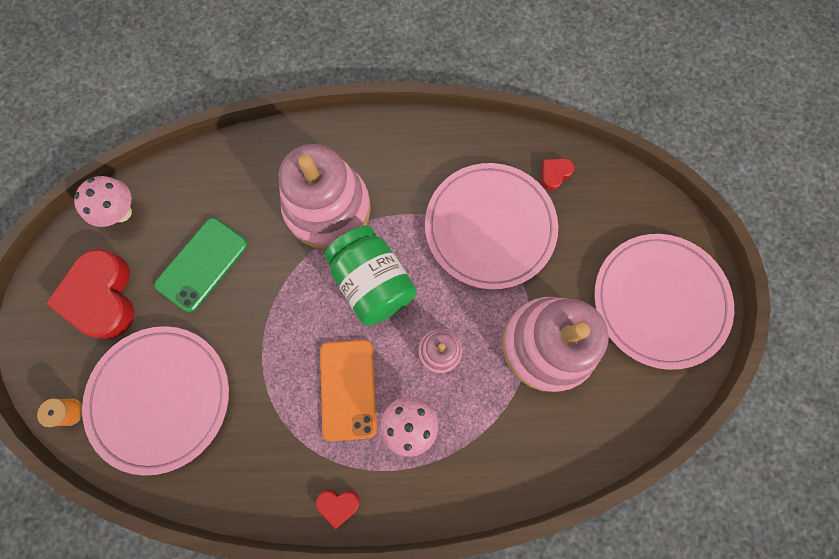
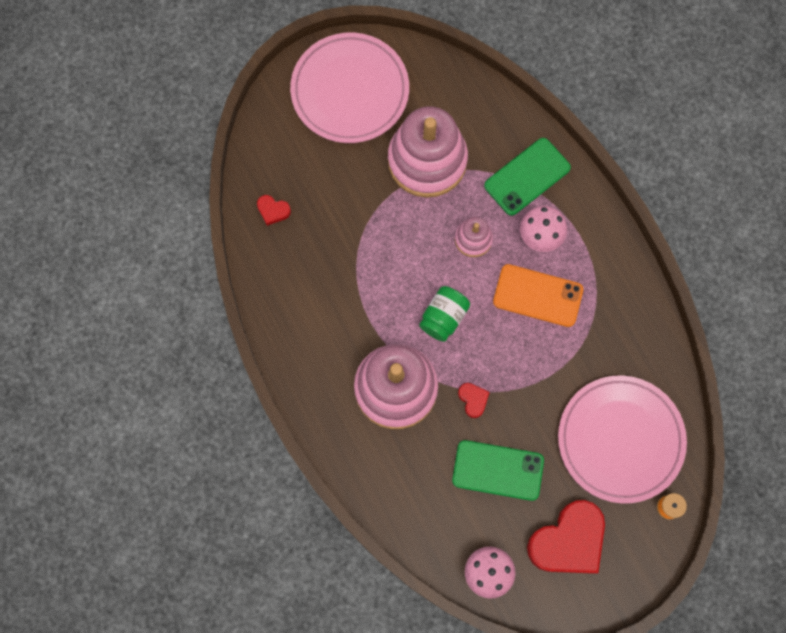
camera: 115 degrees left, 0 degrees up
(338, 504) = (623, 262): red heart -> red heart (473, 400)
(348, 389) = (538, 295): orange phone -> orange phone turned 45 degrees clockwise
(373, 283) = (443, 317): green jar -> green jar, size x0.63
(484, 445) = (527, 177): none -> green phone
(490, 227) = (348, 244): pink plate -> none

